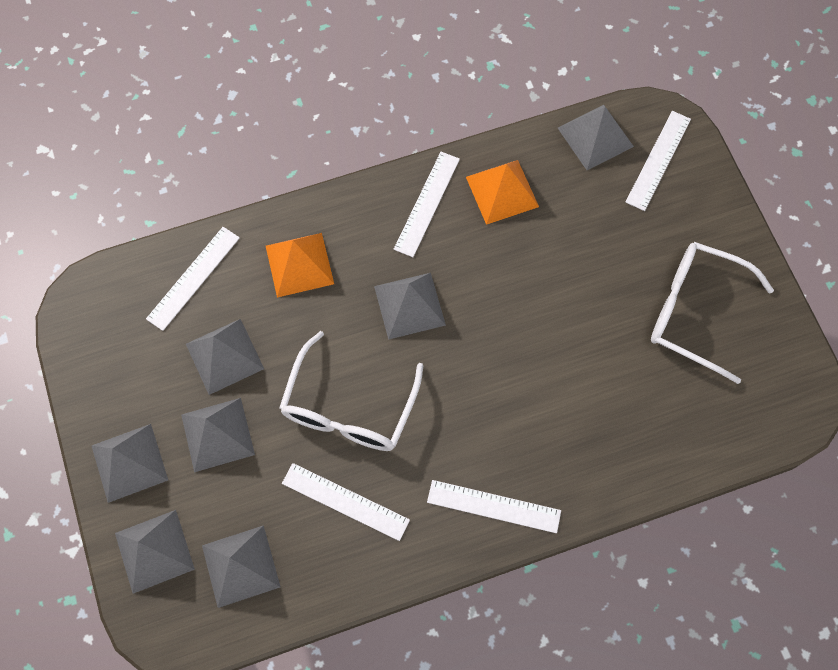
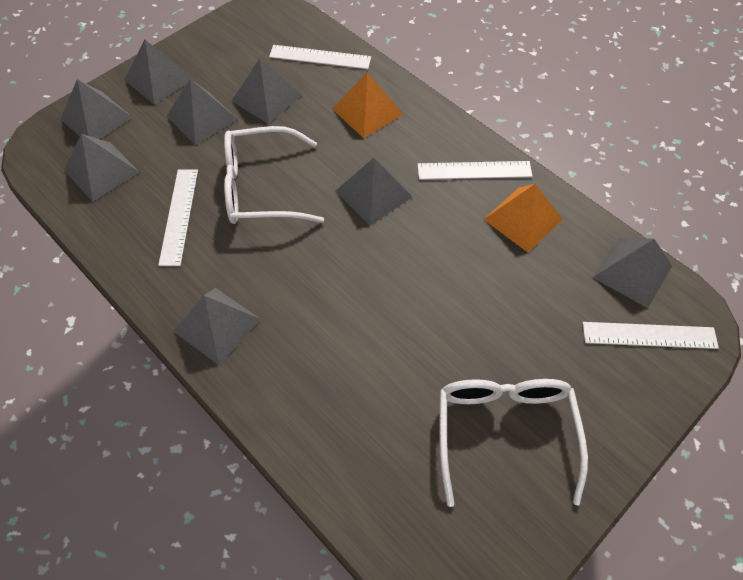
camera: 65 degrees right, 10 degrees down
(493, 506) = (217, 325): white ruler -> grey pyramid

